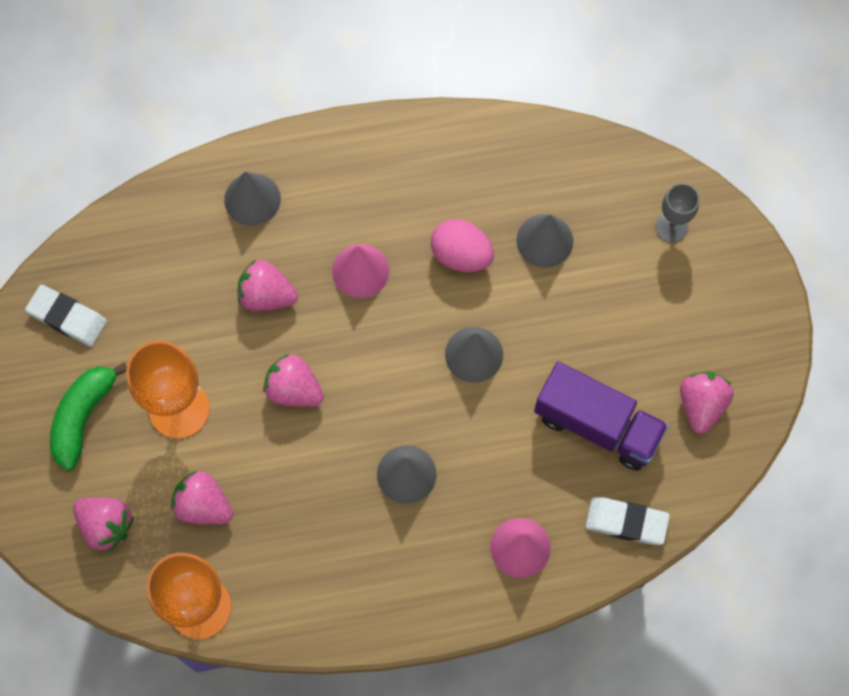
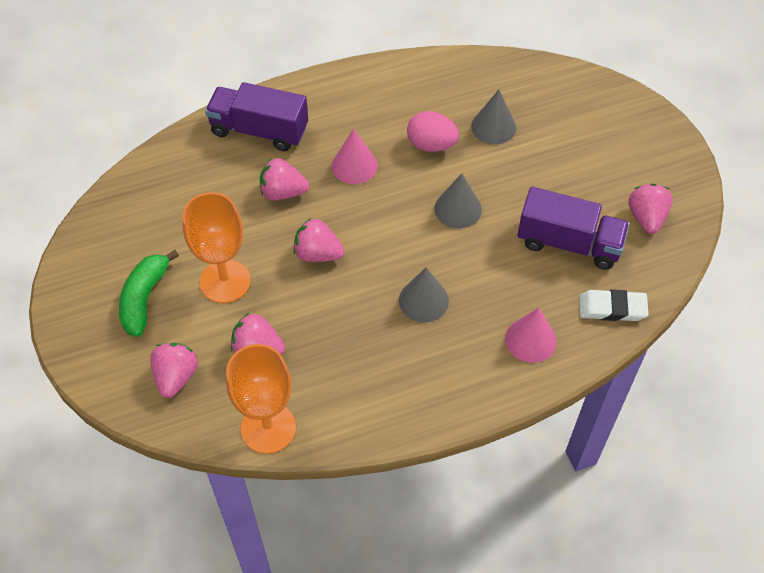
camera: 10 degrees left, 15 degrees down
(67, 317) = (121, 230): white eraser -> none
(106, 525) = (176, 377): pink strawberry -> pink strawberry turned 105 degrees counterclockwise
(252, 199) = (259, 130): grey cone -> purple truck
(671, 226) = (587, 105): grey goblet -> none

